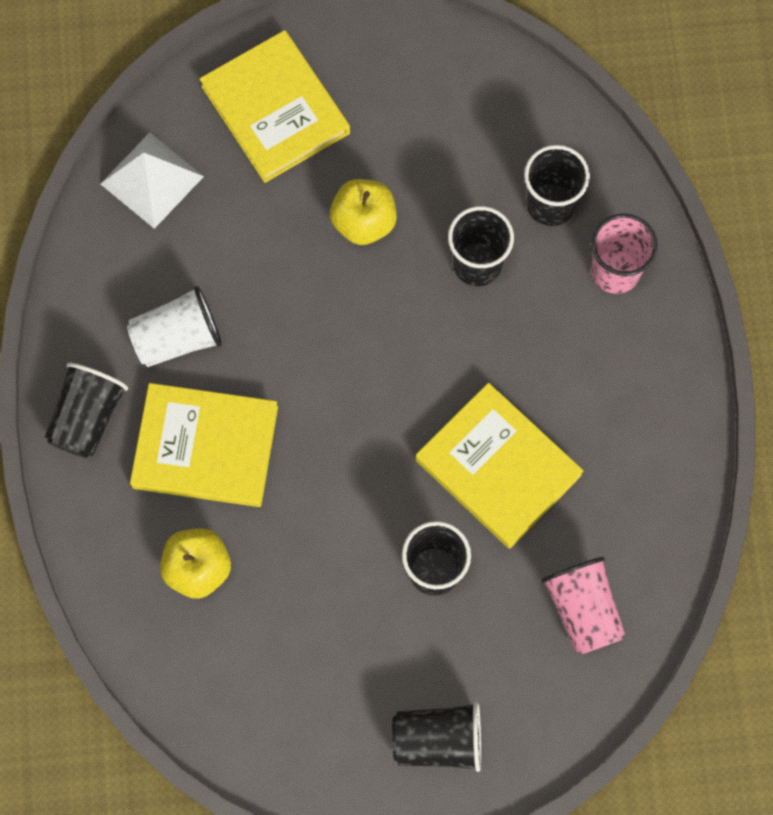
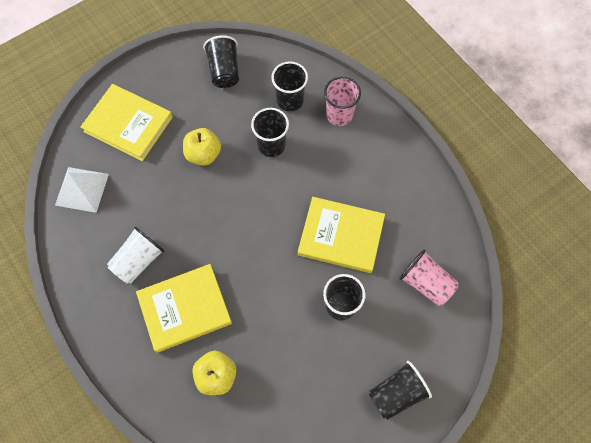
camera: 30 degrees left, 5 degrees down
(88, 417) = (112, 328): black cup -> black cup (224, 71)

